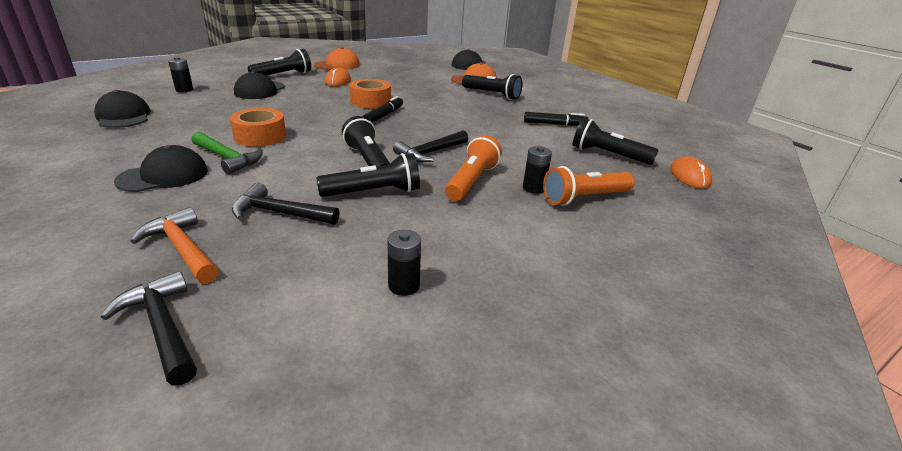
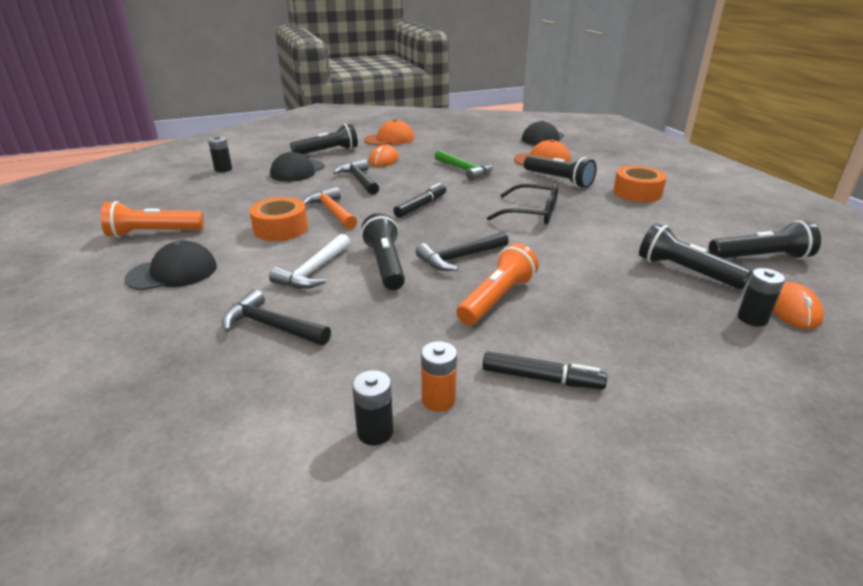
camera: 15 degrees right, 0 degrees up
(123, 116) = (157, 200): black cap -> none
(162, 327) = (118, 452): black hammer -> black hammer (359, 180)
(182, 248) = (164, 360): orange hammer -> orange hammer (332, 211)
(228, 158) = (240, 255): green hammer -> green hammer (465, 170)
(304, 168) = (313, 271): none -> white hammer
(370, 101) = (411, 187): orange tape -> orange tape (637, 193)
(374, 192) = (379, 306): black flashlight -> black flashlight (761, 257)
(449, 257) = (438, 400): none -> orange battery
(478, 119) = (531, 213): none -> black glasses
(533, 188) = (571, 314): black battery -> black battery (752, 318)
(554, 124) = (626, 224): black marker -> black marker (542, 378)
(584, 198) = (633, 332): orange flashlight -> orange flashlight (153, 233)

